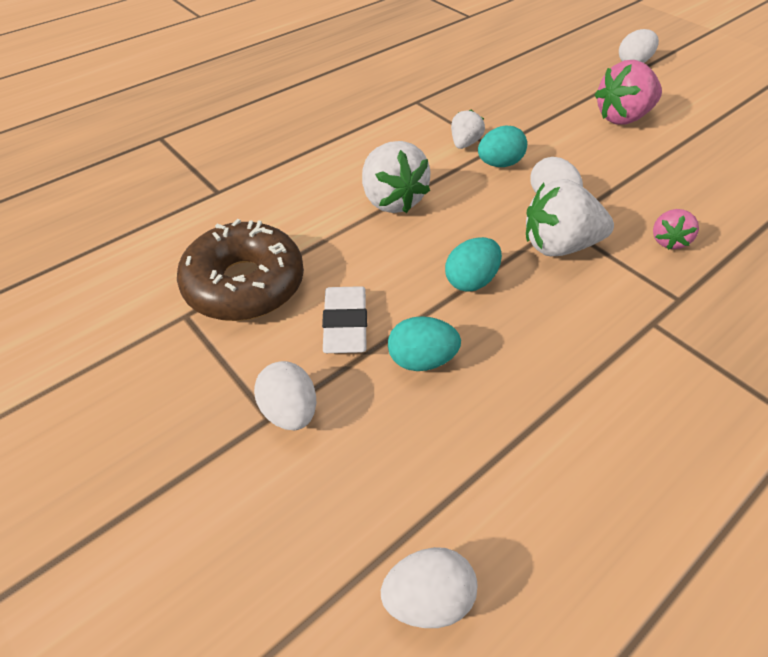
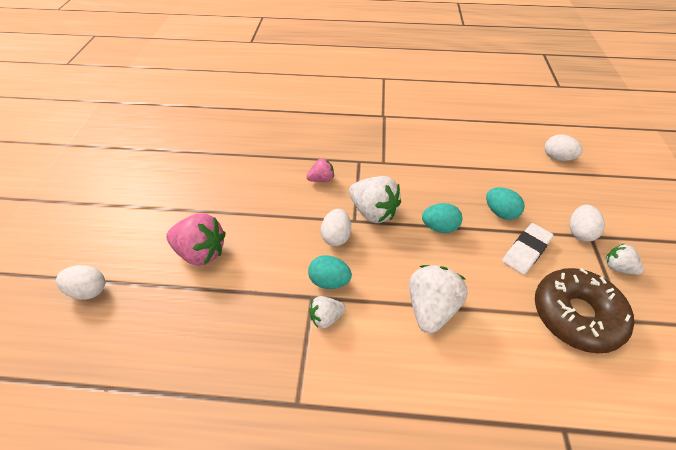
camera: 135 degrees left, 0 degrees up
(212, 386) = (617, 267): none -> white strawberry

